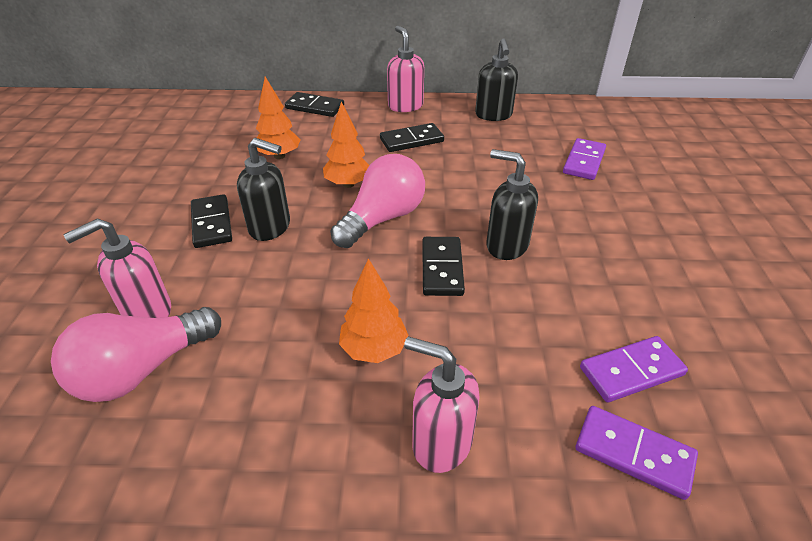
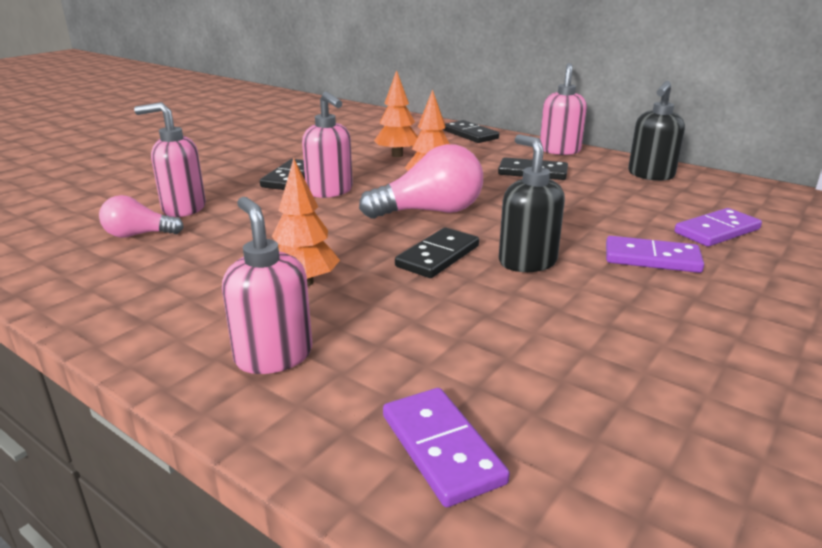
camera: 35 degrees right, 15 degrees down
(142, 370) = (138, 235): pink light bulb -> pink light bulb, size x0.58
(270, 227) = (330, 191): black soap dispenser -> pink soap dispenser
(631, 371) = (533, 393): purple domino -> purple domino (652, 259)

